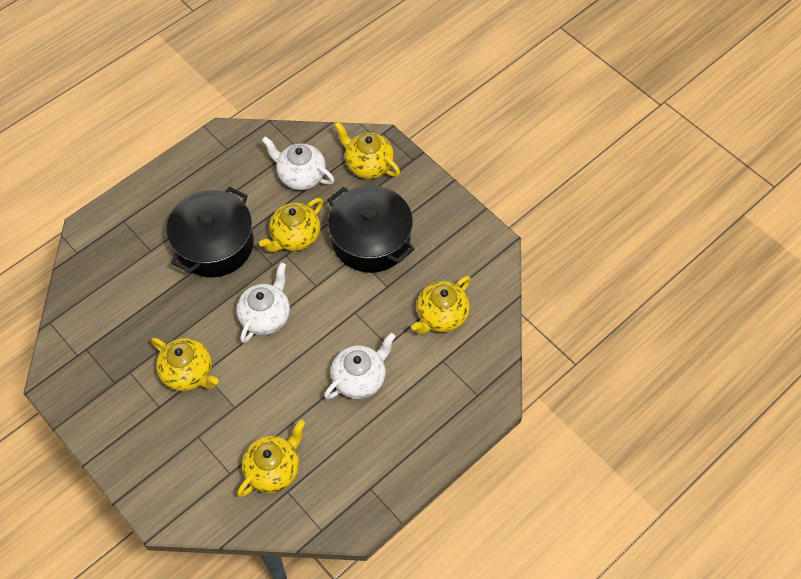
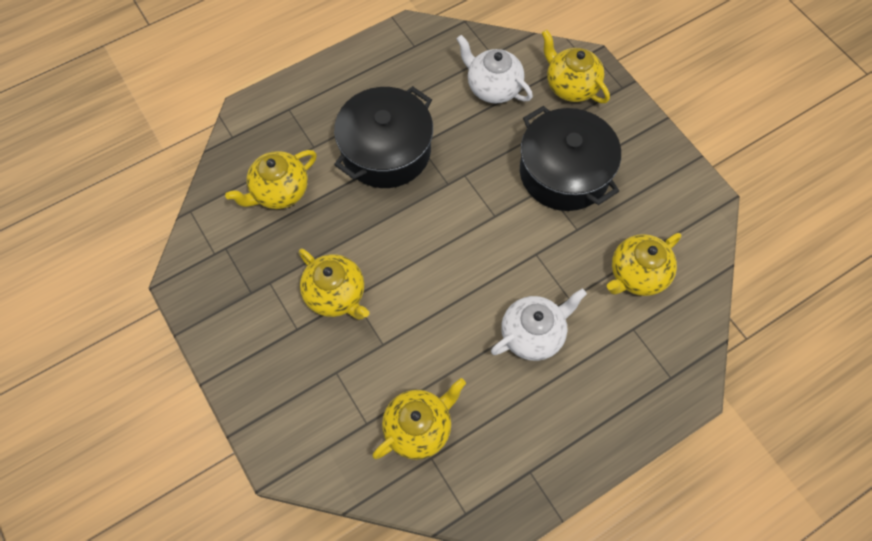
camera: 10 degrees right, 5 degrees up
(266, 316) = (433, 243): white teapot -> none
(295, 237) = (477, 156): yellow teapot -> yellow teapot (279, 191)

